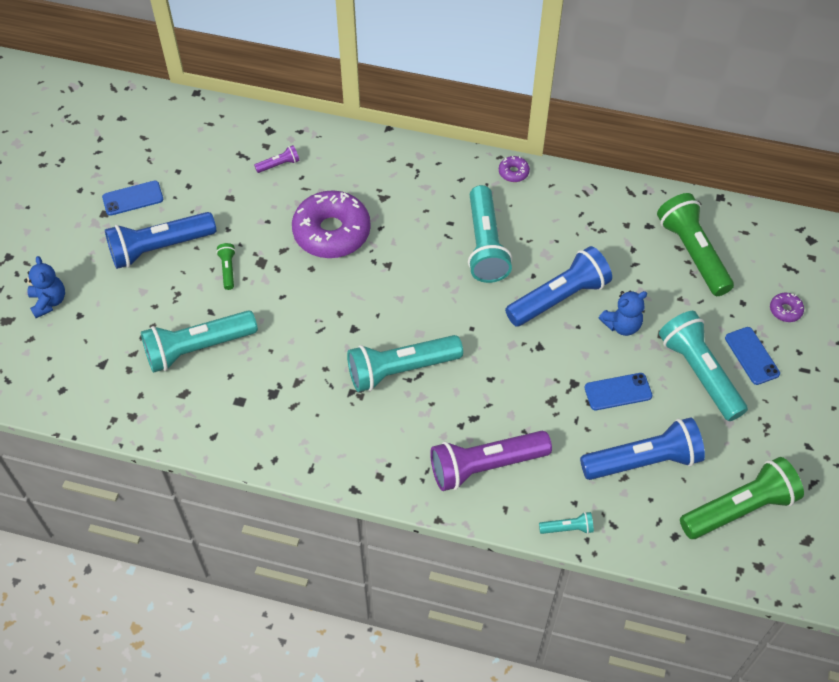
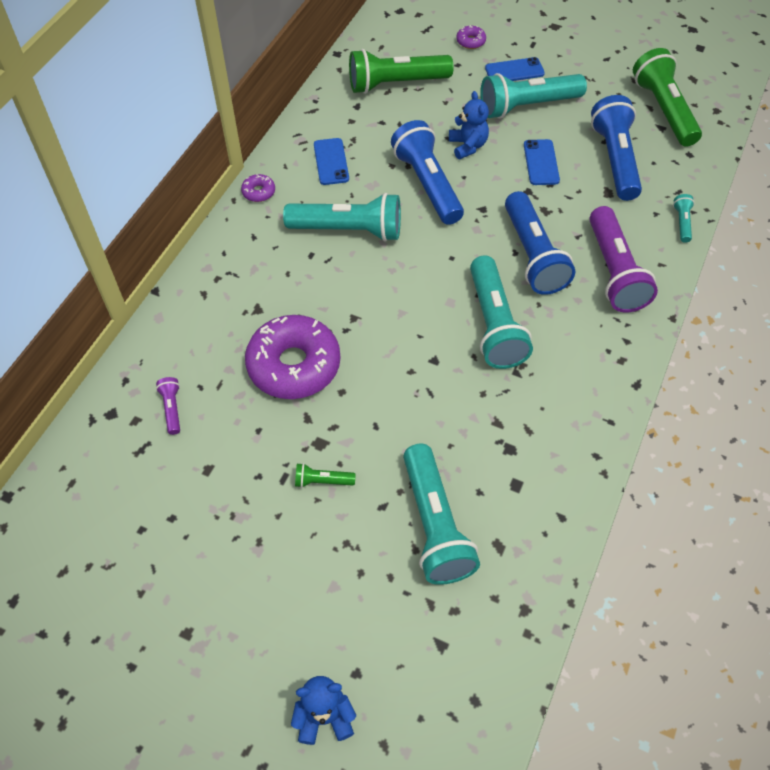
camera: 80 degrees left, 0 degrees up
(133, 198) = (171, 591): blue phone -> blue phone (331, 162)
(160, 248) = (267, 560): blue flashlight -> blue flashlight (533, 255)

